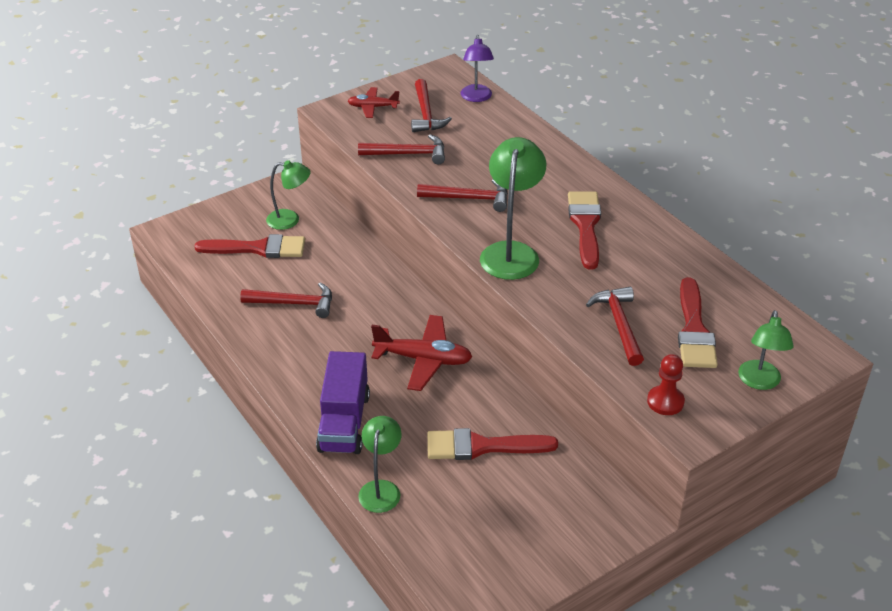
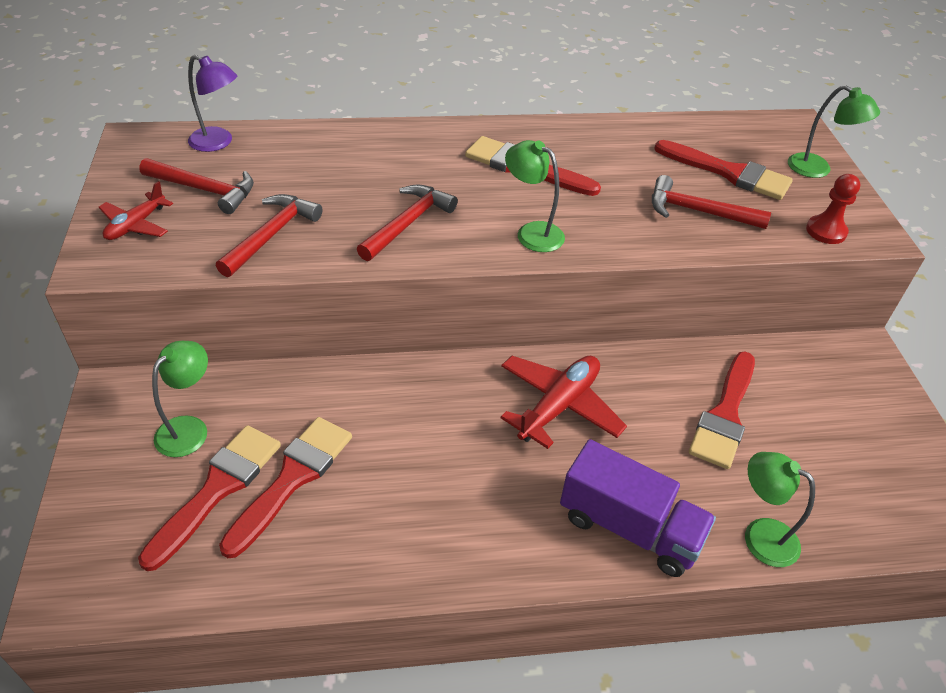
camera: 65 degrees left, 5 degrees up
(283, 271) = (292, 479): none -> red brush
(294, 303) = (369, 492): red hammer -> none
(511, 252) = (532, 232): green lamp -> green lamp, size x0.63

